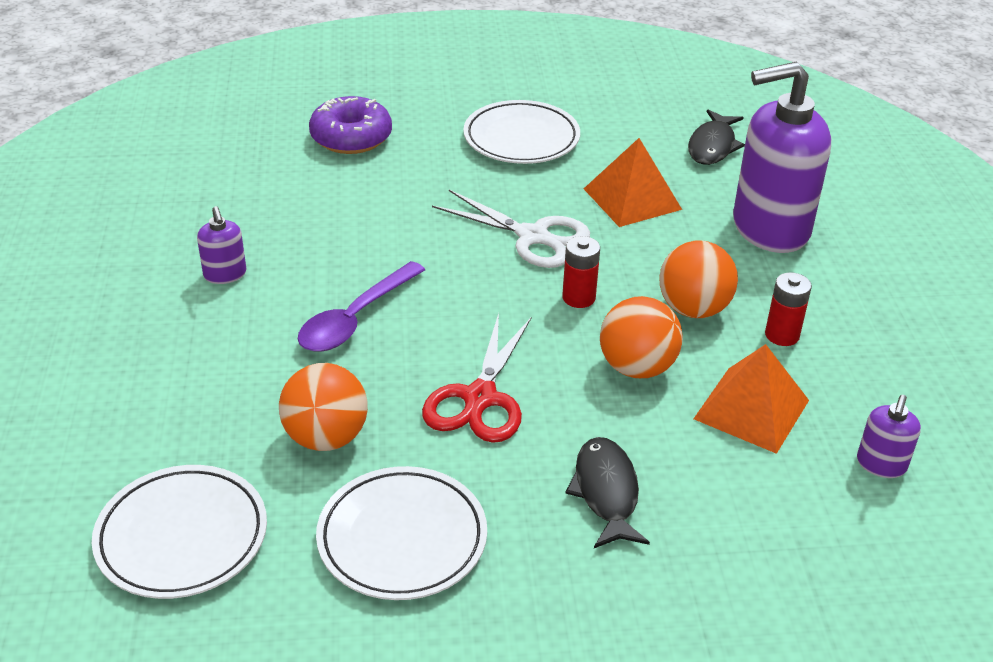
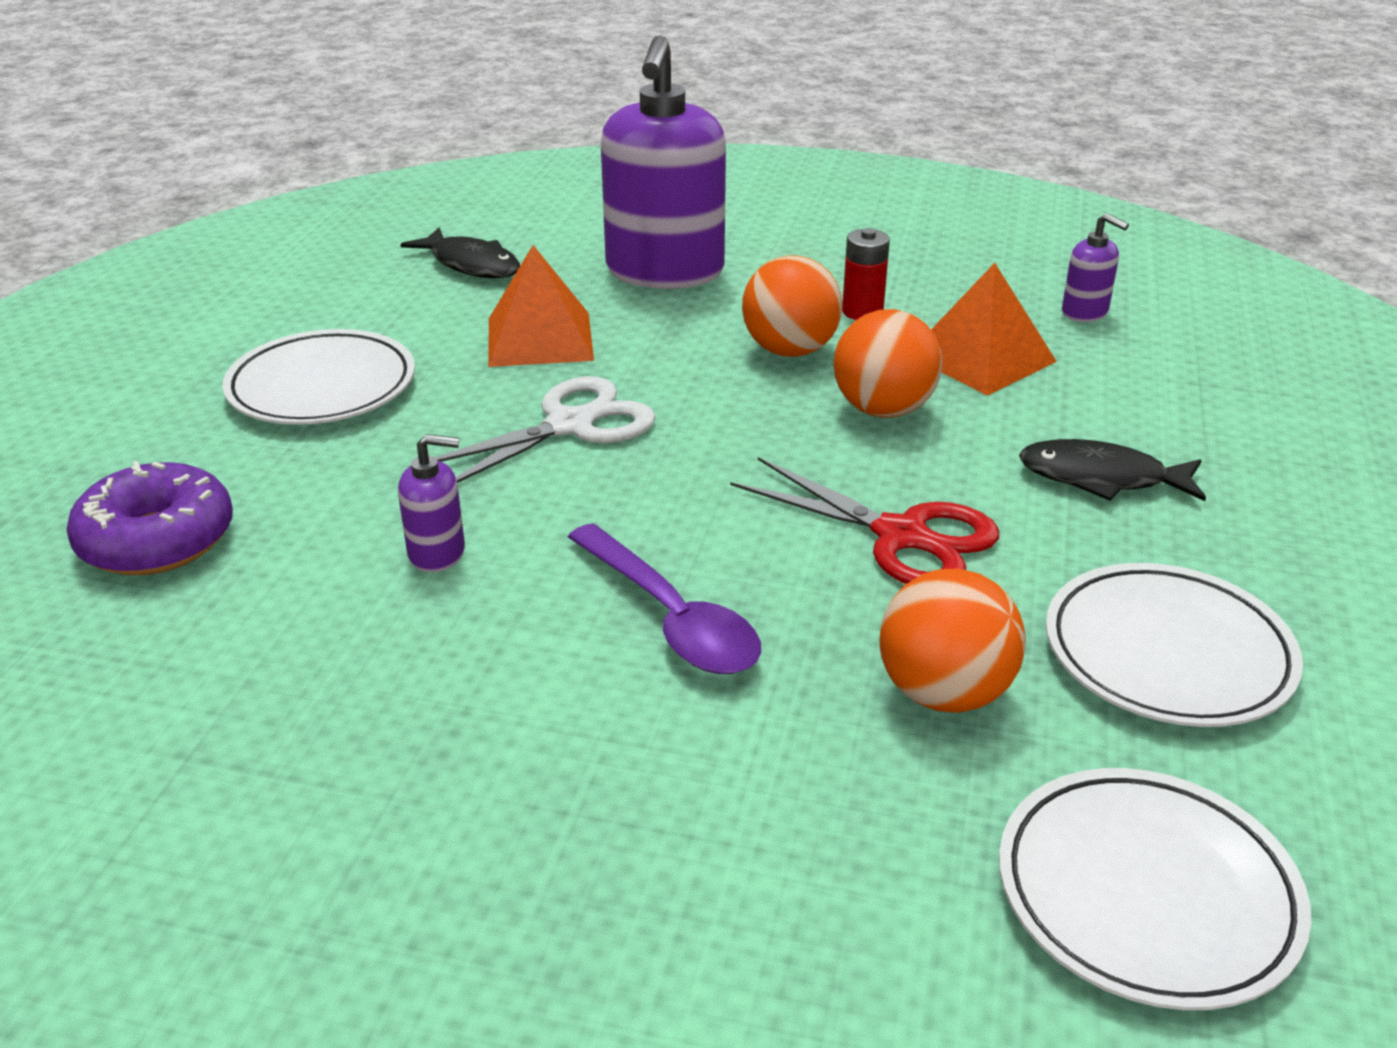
camera: 70 degrees left, 5 degrees down
(225, 274) = (459, 752): purple soap dispenser -> purple soap dispenser (437, 553)
(578, 298) = (726, 419): red battery -> none

